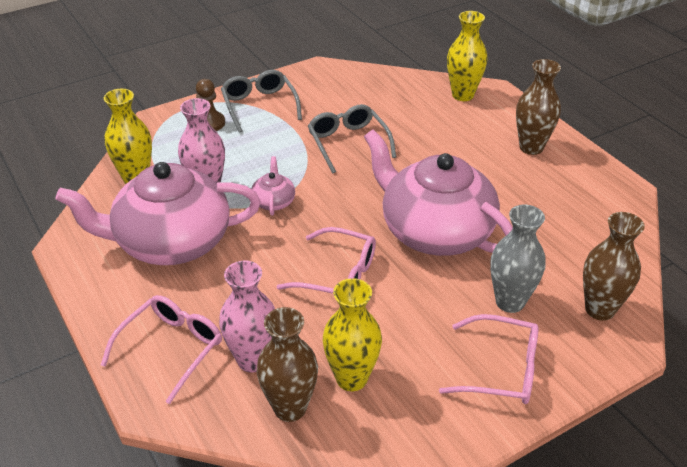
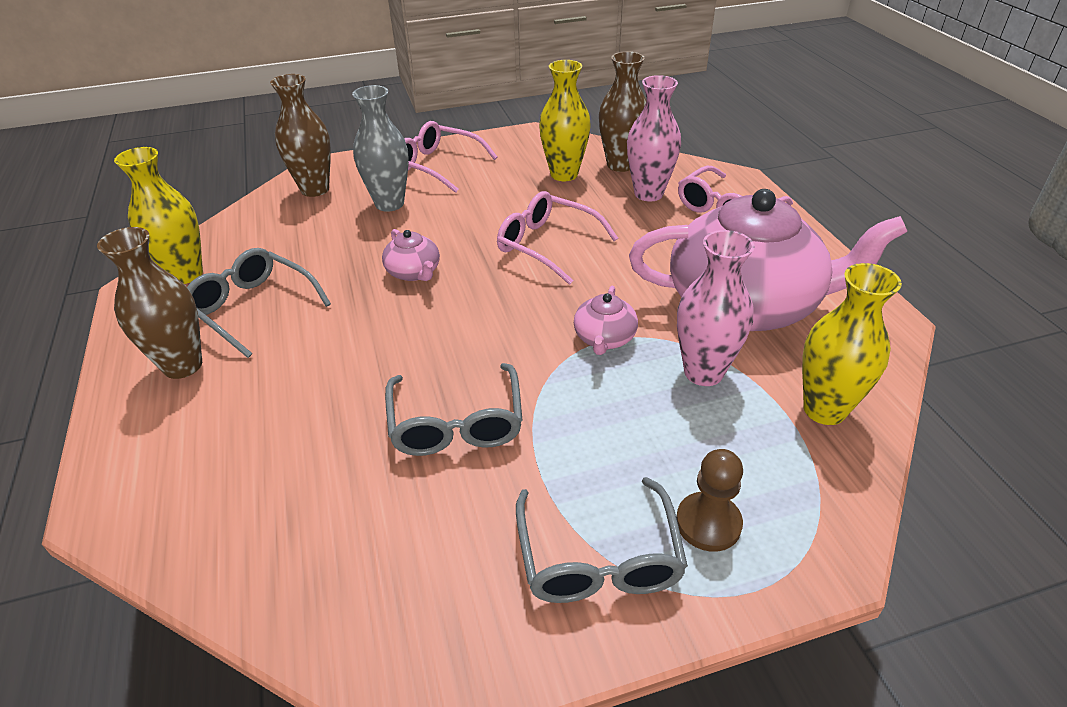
camera: 165 degrees left, 0 degrees up
(435, 231) = (414, 272): pink teapot -> pink teapot, size x0.40
(462, 95) = (173, 506): yellow vase -> yellow vase (186, 274)
(528, 187) = (253, 308): none -> grey glasses

